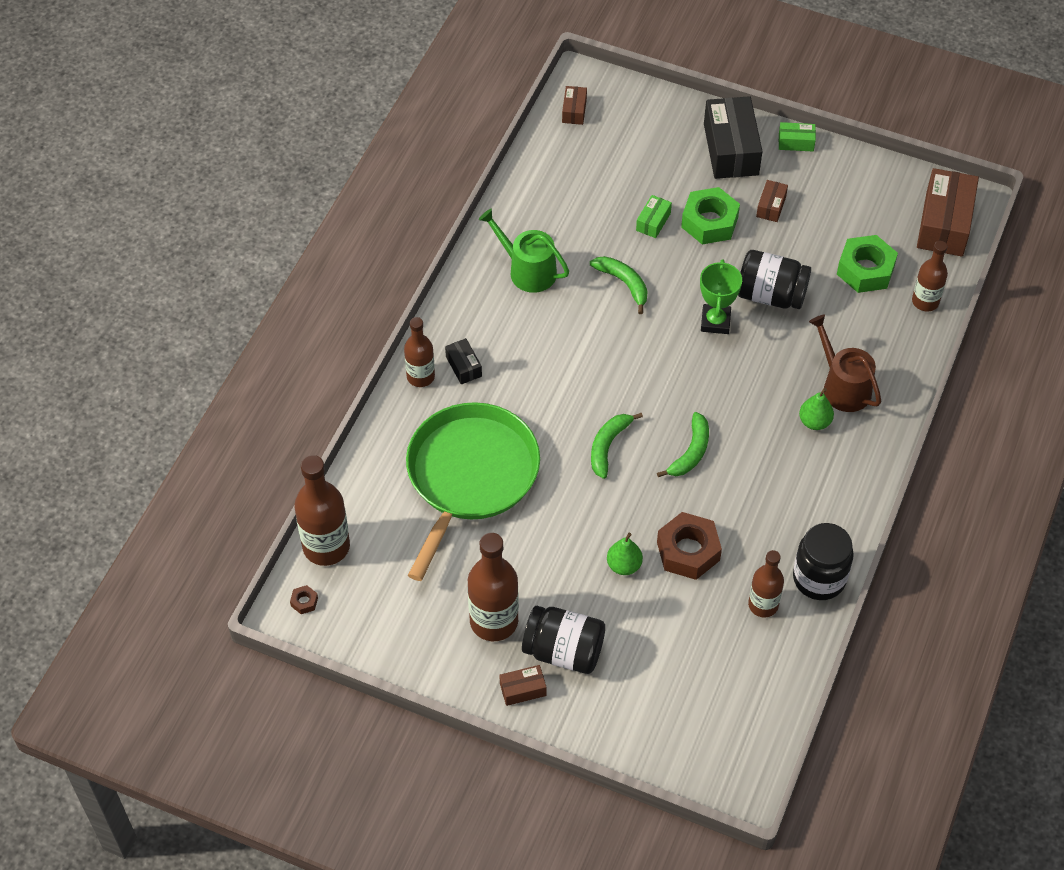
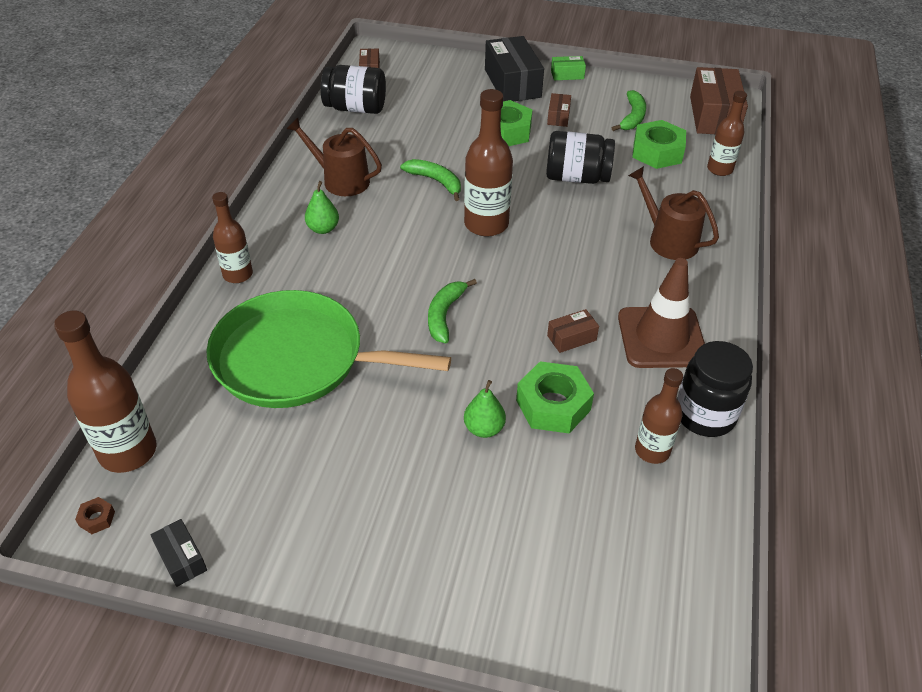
camera: 10 degrees left, 10 degrees down
(463, 366) = (283, 261): black box -> black box (181, 559)
(470, 476) = (297, 359): green pan -> green pan turned 90 degrees counterclockwise
(494, 621) = (338, 510): brown bottle -> brown bottle (486, 224)
(523, 689) = (383, 590): brown box -> brown box (571, 338)
(527, 270) = (341, 180): green watering can -> brown watering can
(563, 651) = (429, 534): black jar -> black jar (355, 108)
(653, 222) = (454, 136): green box -> none
(688, 551) = (553, 405): brown nut -> green nut
(691, 452) = (533, 311): green banana -> green banana (632, 117)
(715, 322) = (530, 202): green trophy -> none
(803, 496) = (661, 337): none -> brown traffic cone
(814, 422) = (651, 271): green pear -> green pear (323, 229)

